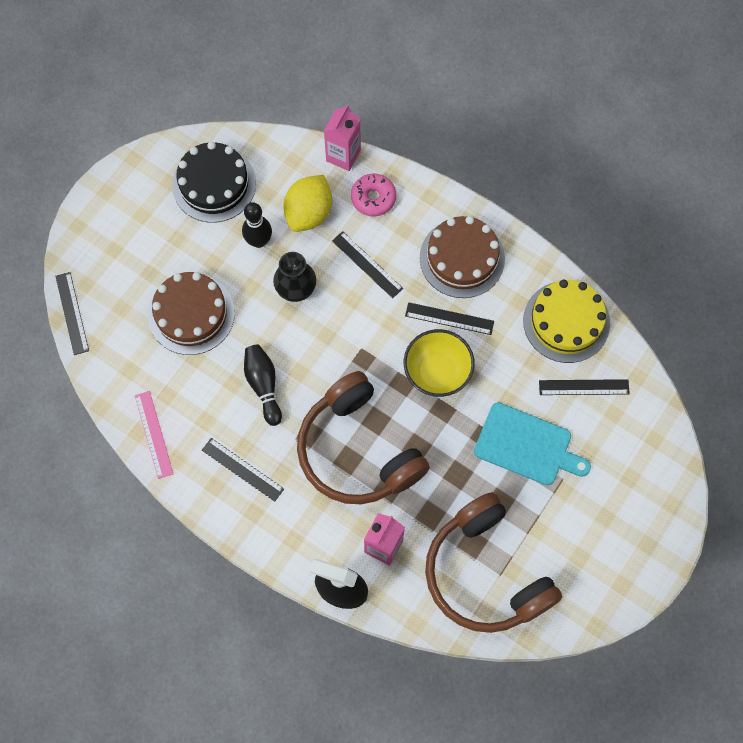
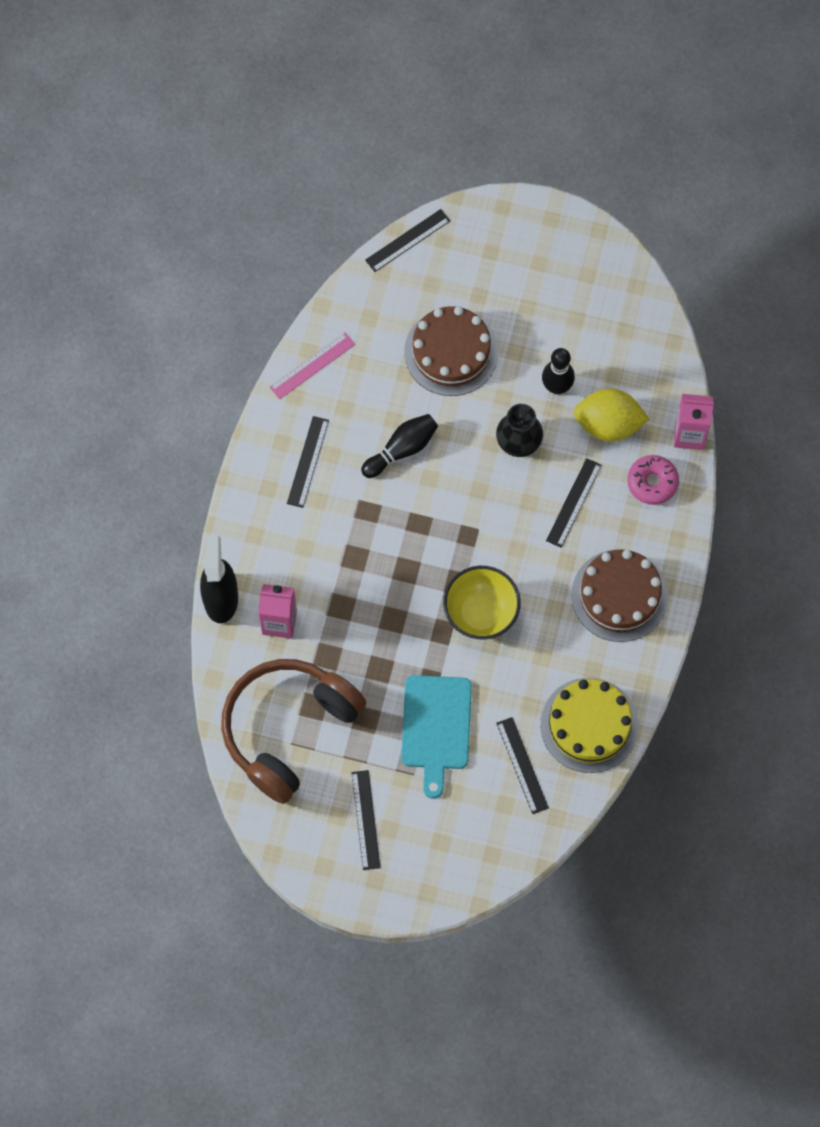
camera: 70 degrees right, 0 degrees up
(214, 184) = (603, 319): black cake -> none
(357, 450) = (368, 563): brown headphones -> none
(449, 319) = (545, 605): black ruler -> black ruler (365, 820)

